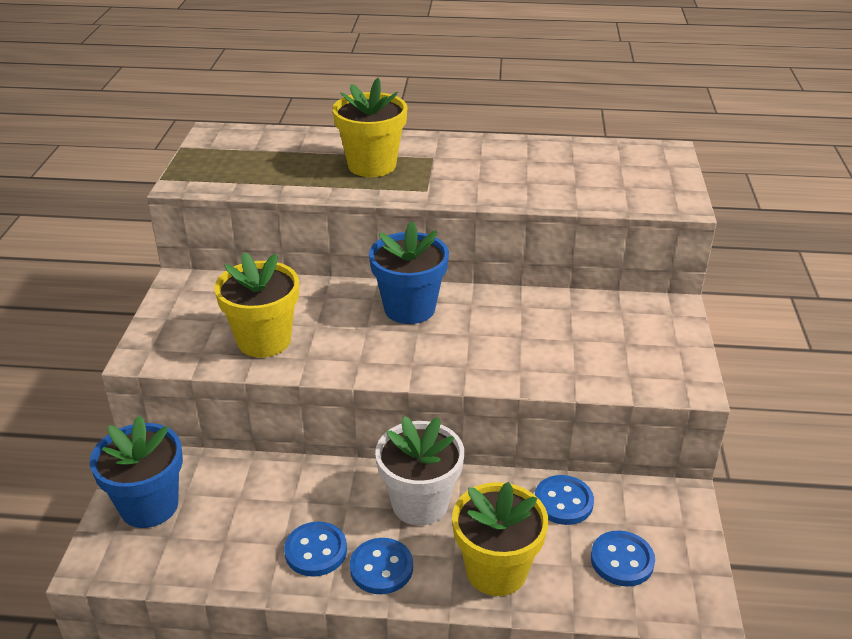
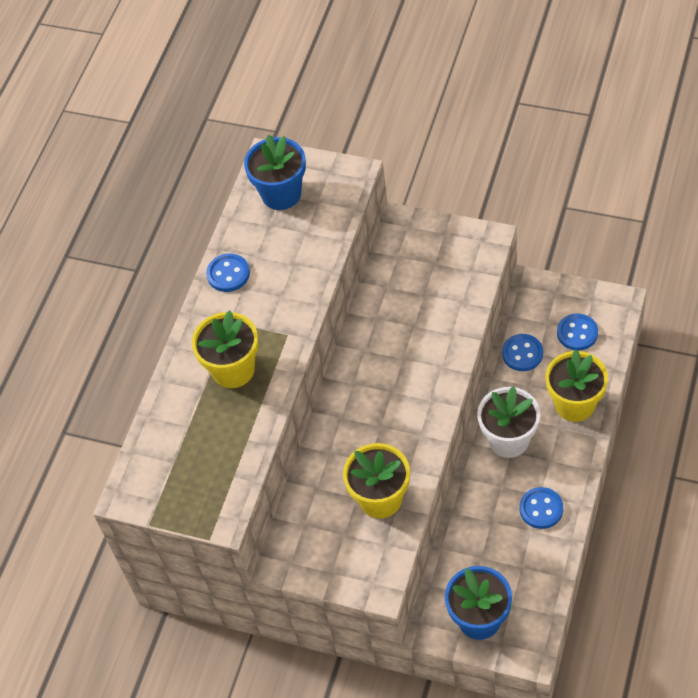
camera: 70 degrees left, 20 degrees up
(381, 568) = (562, 470): blue button -> blue button (228, 274)
(409, 308) = (361, 393): blue flower pot -> blue flower pot (281, 194)

